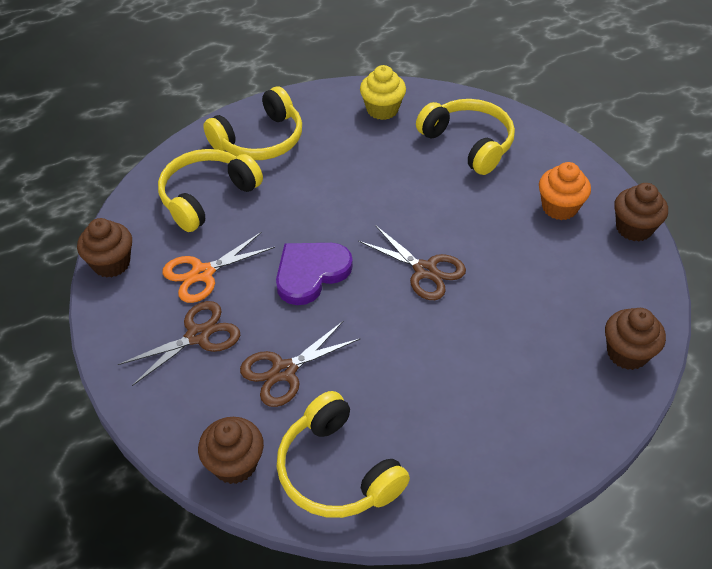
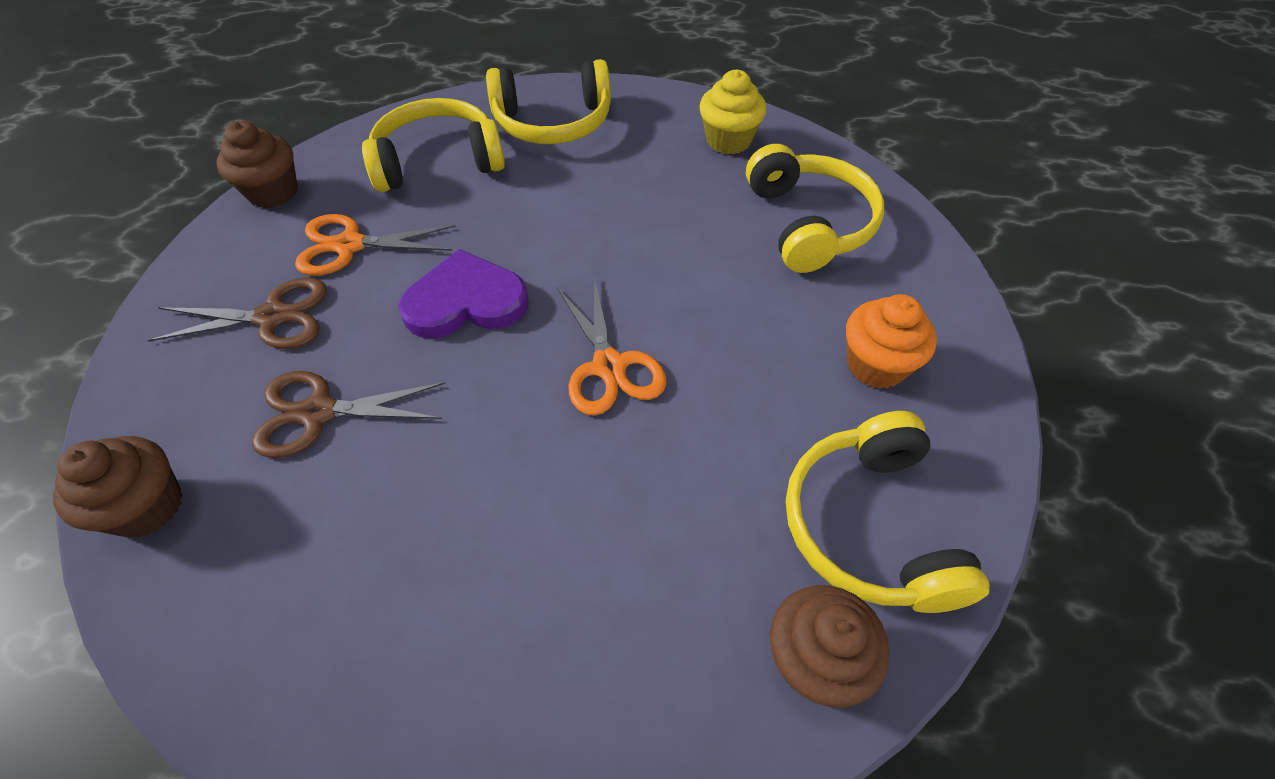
camera: 30 degrees right, 5 degrees up
(337, 471) = (246, 594): yellow headphones -> yellow headphones (870, 526)
(425, 270) = (609, 366): brown scissors -> orange scissors
(634, 228) = (977, 451): brown cupcake -> none

